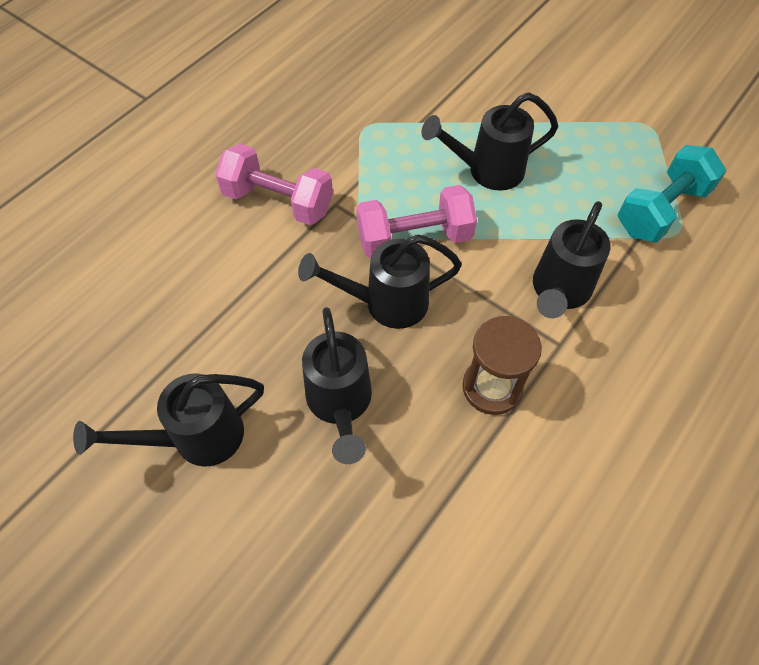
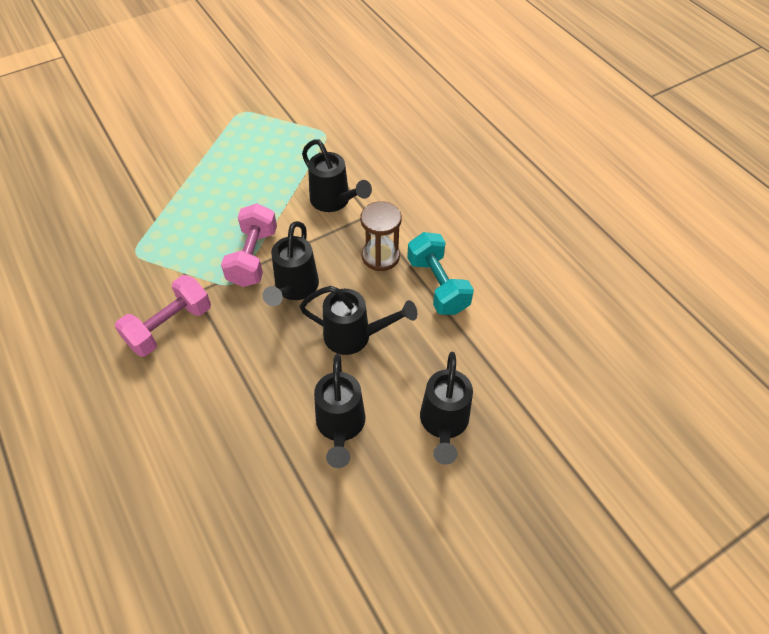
camera: 70 degrees left, 5 degrees down
(487, 171) = (223, 200): black watering can -> black watering can (443, 424)
(661, 210) = (306, 134): turquoise dumbbell -> turquoise dumbbell (437, 285)

